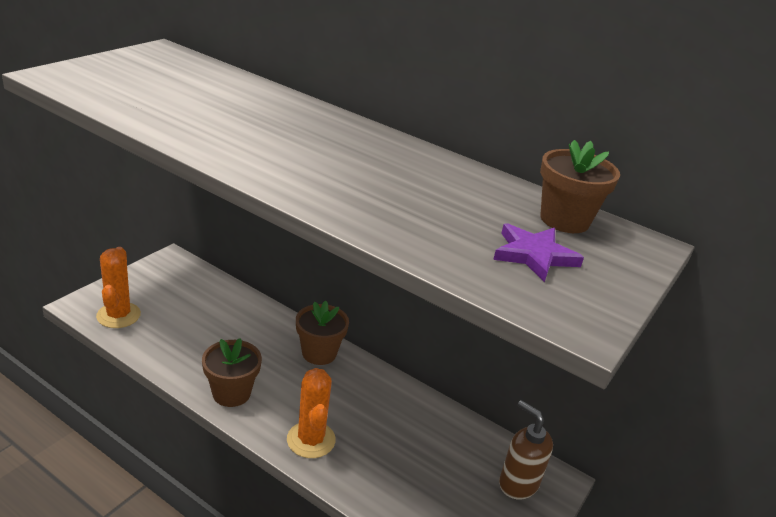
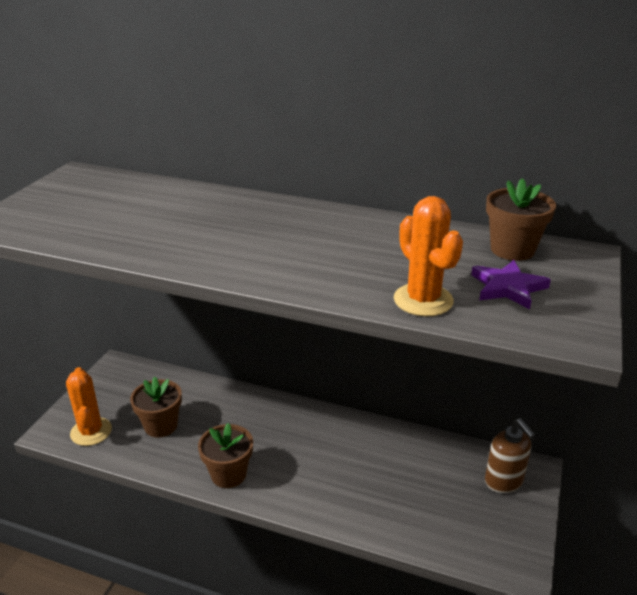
camera: 10 degrees left, 0 degrees up
(311, 440) = (317, 496): orange cactus -> orange cactus (423, 300)
(319, 353) = (289, 415): brown flower pot -> brown flower pot (161, 425)
(518, 483) = (504, 481): brown soap dispenser -> brown soap dispenser turned 150 degrees counterclockwise

